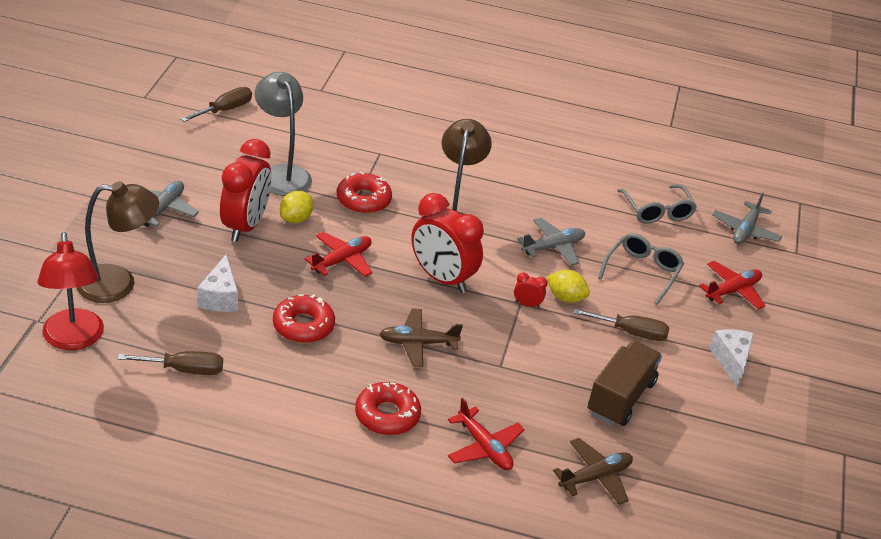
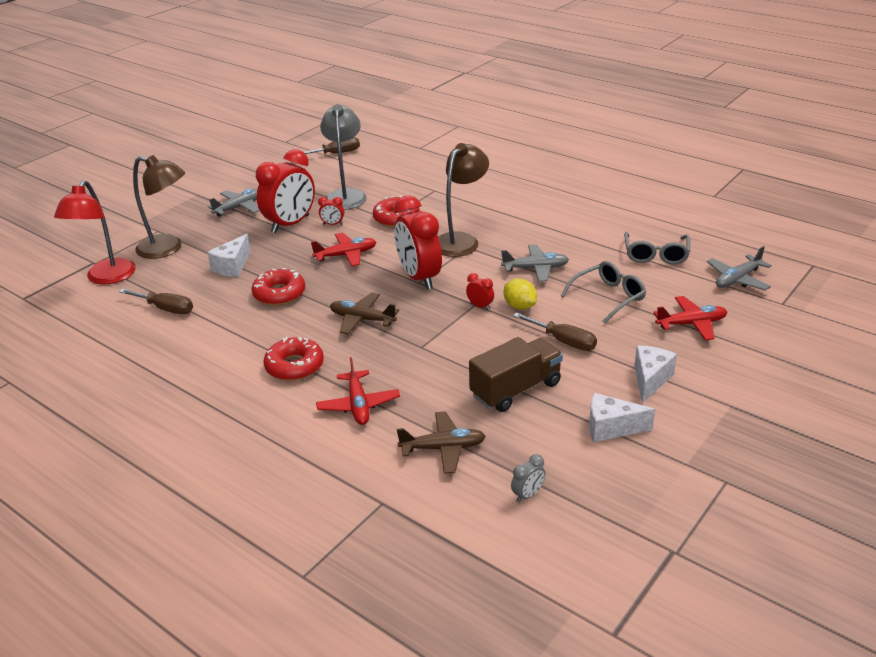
camera: 30 degrees right, 5 degrees down
(296, 219) = (332, 224): yellow lemon -> red clock
(697, 507) = (527, 495): none -> grey clock
(727, 421) = (611, 428): none -> white cheese

